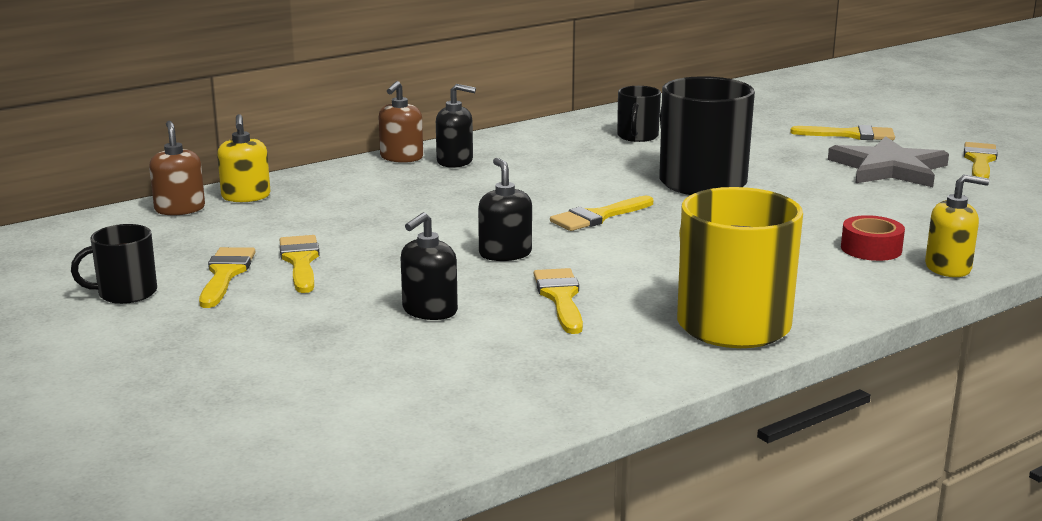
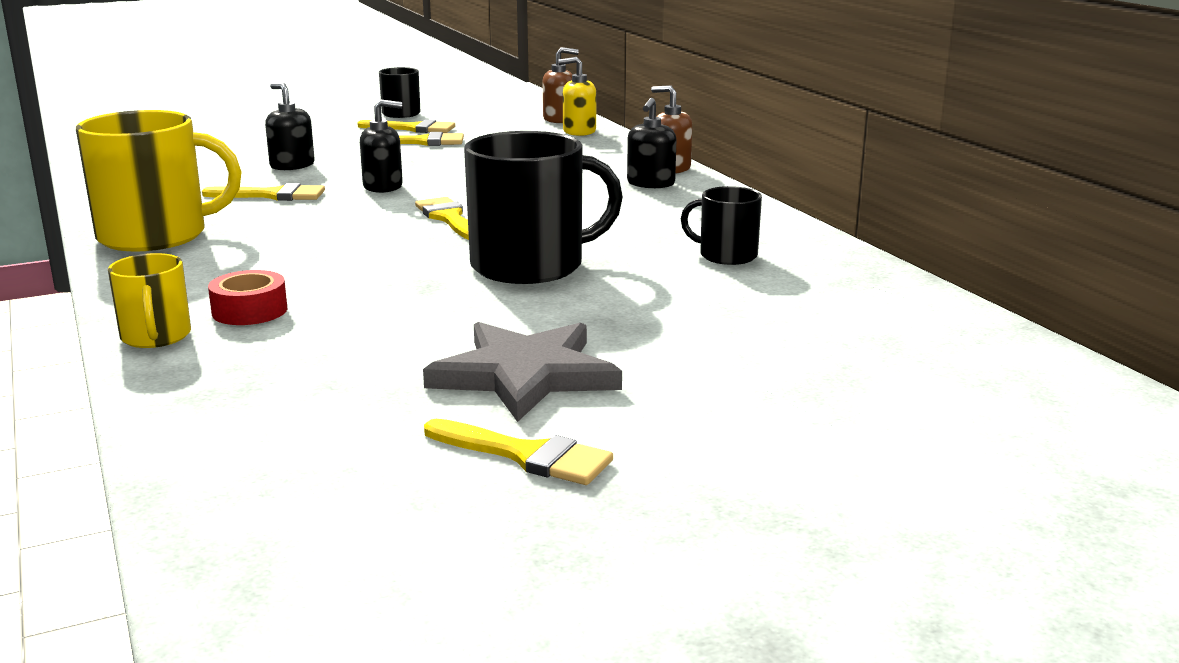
camera: 100 degrees right, 0 degrees up
(851, 135) = (709, 380): yellow brush -> none
(948, 268) = (156, 336): yellow soap dispenser -> yellow mug

